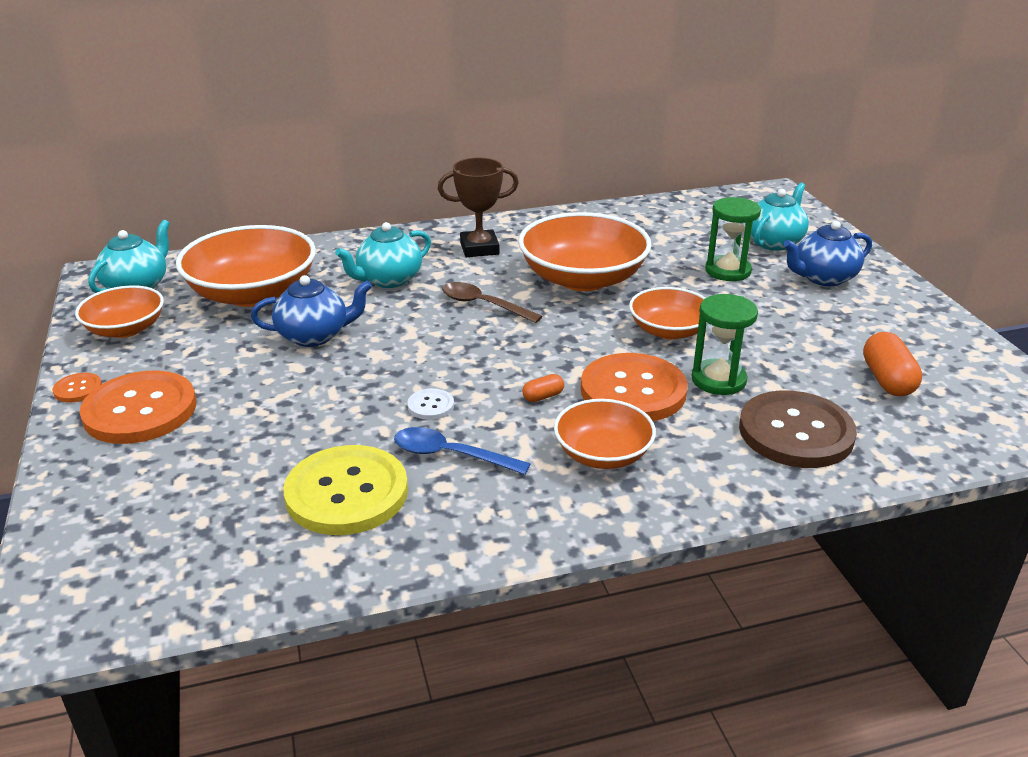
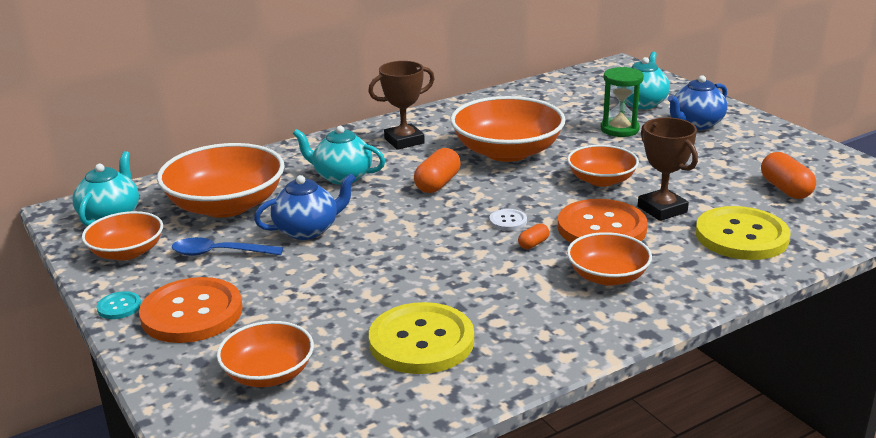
camera: 15 degrees left, 5 degrees down
(78, 389) = (119, 307): orange button -> turquoise button
(167, 497) = (268, 373): none -> orange bowl
(388, 280) = (342, 177): turquoise teapot -> turquoise teapot turned 75 degrees clockwise
(430, 405) = (446, 266): white button -> white button (508, 221)
(451, 455) = (488, 299): blue spoon -> blue spoon (219, 253)
(483, 305) = (437, 184): brown spoon -> orange capsule
(718, 380) = (662, 209): green hourglass -> brown trophy
(796, 432) = (741, 236): brown button -> yellow button

